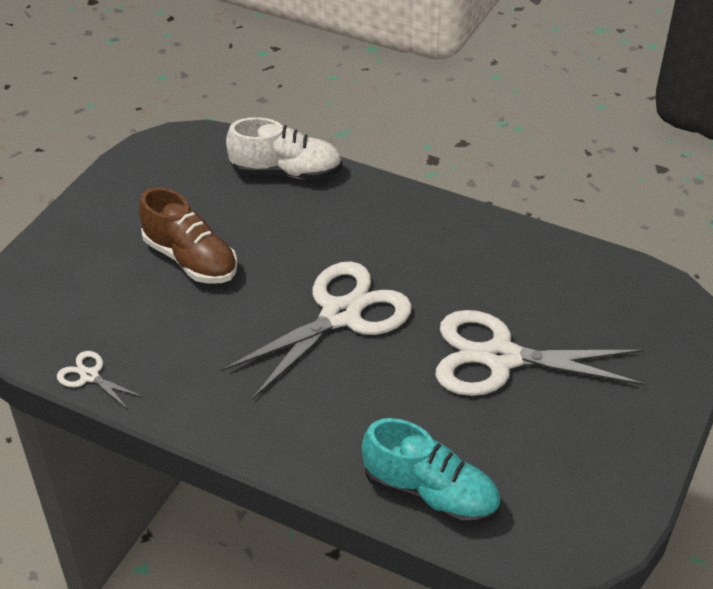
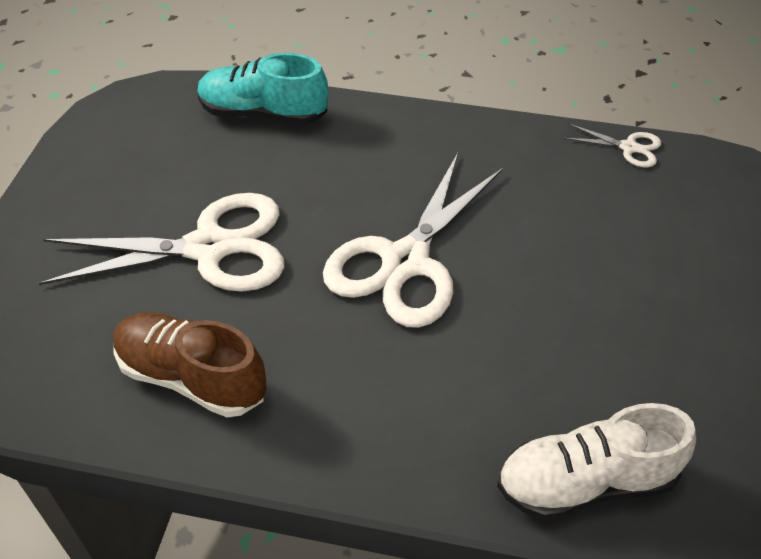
camera: 165 degrees right, 5 degrees up
(190, 259) = (623, 296): brown shoe -> brown shoe (192, 377)

